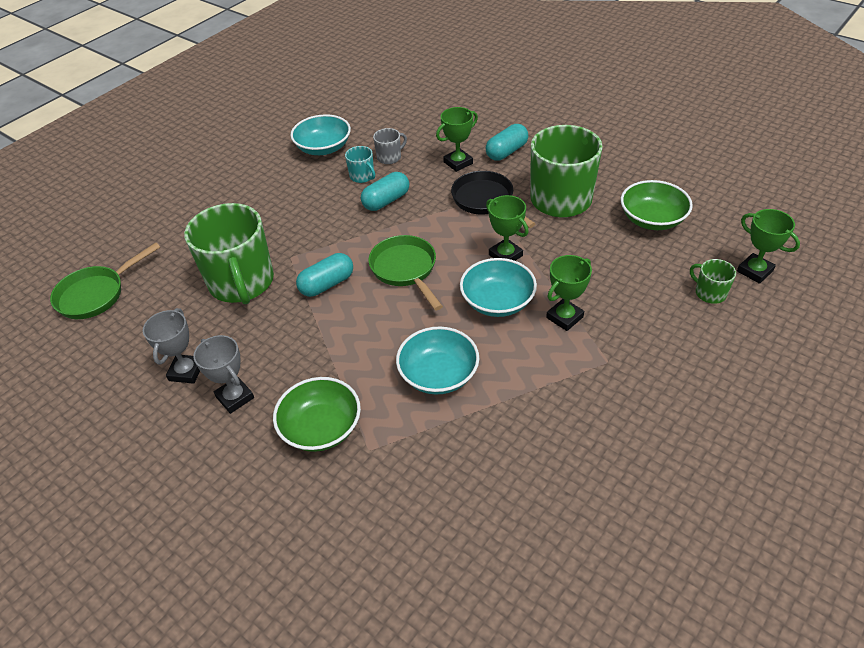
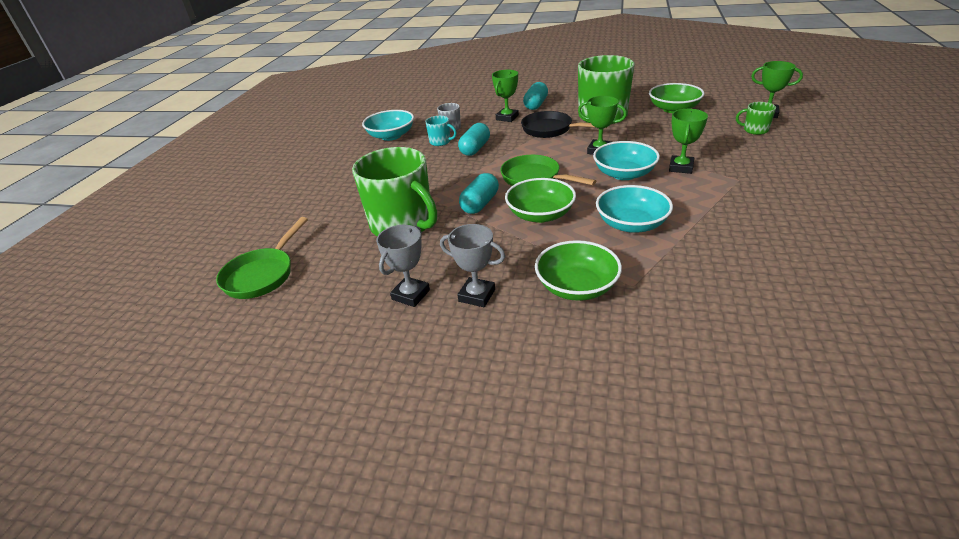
camera: 25 degrees left, 10 degrees down
(186, 371) = (411, 295): grey trophy -> grey trophy turned 45 degrees clockwise
(367, 323) = (540, 215): none -> green bowl

